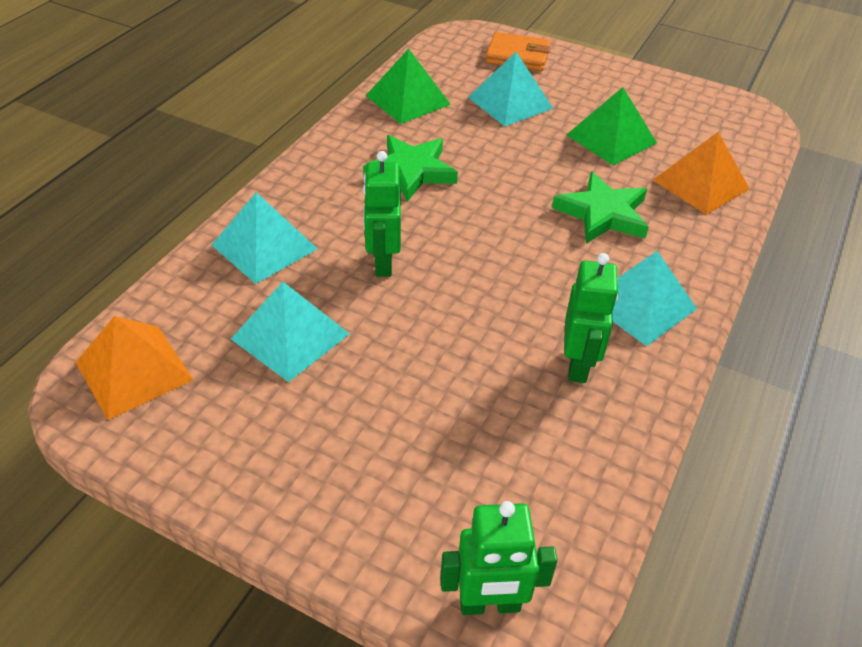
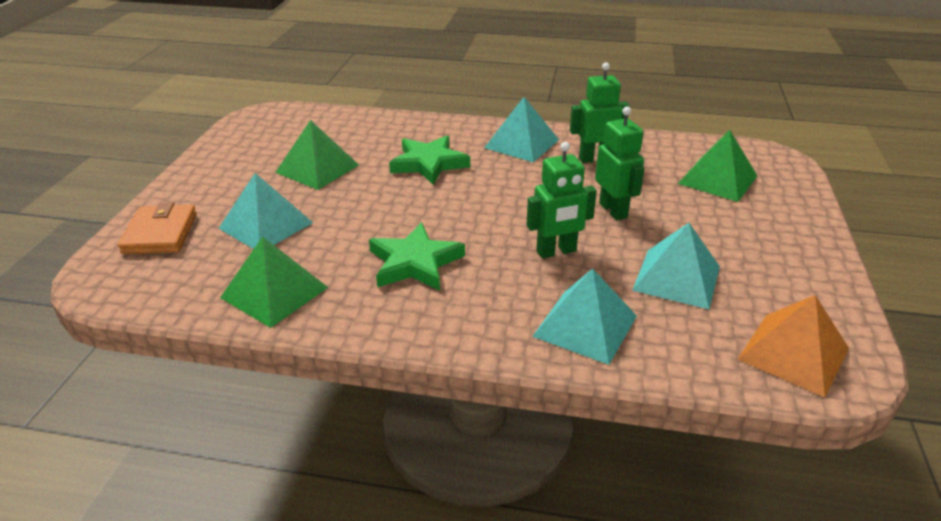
camera: 105 degrees left, 10 degrees down
(477, 483) = (718, 179): none -> green pyramid
(490, 604) = (782, 166): green robot -> green robot (613, 210)
(701, 184) = (370, 130): orange pyramid -> none

